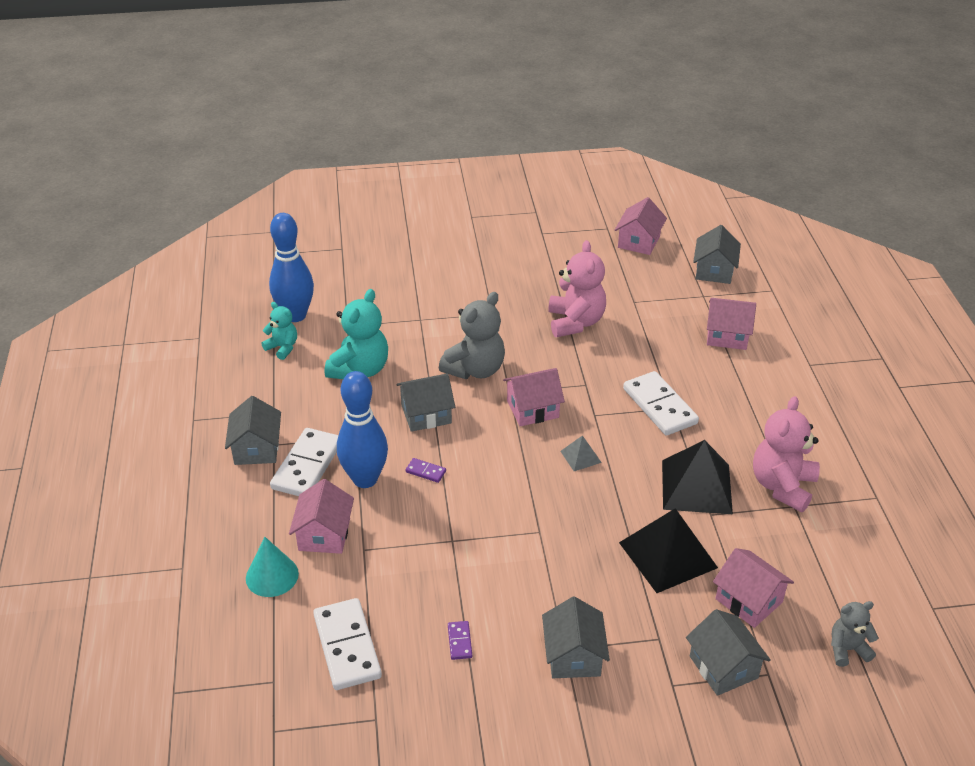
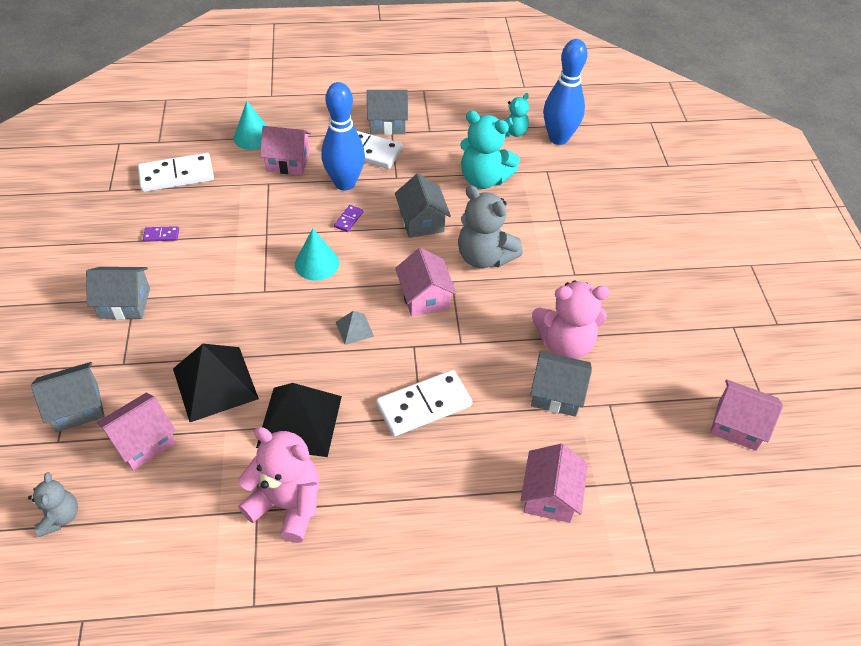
camera: 90 degrees right, 10 degrees up
(495, 492) = (317, 263): none -> turquoise cone
(714, 271) = (688, 504): grey house -> grey house (556, 394)

